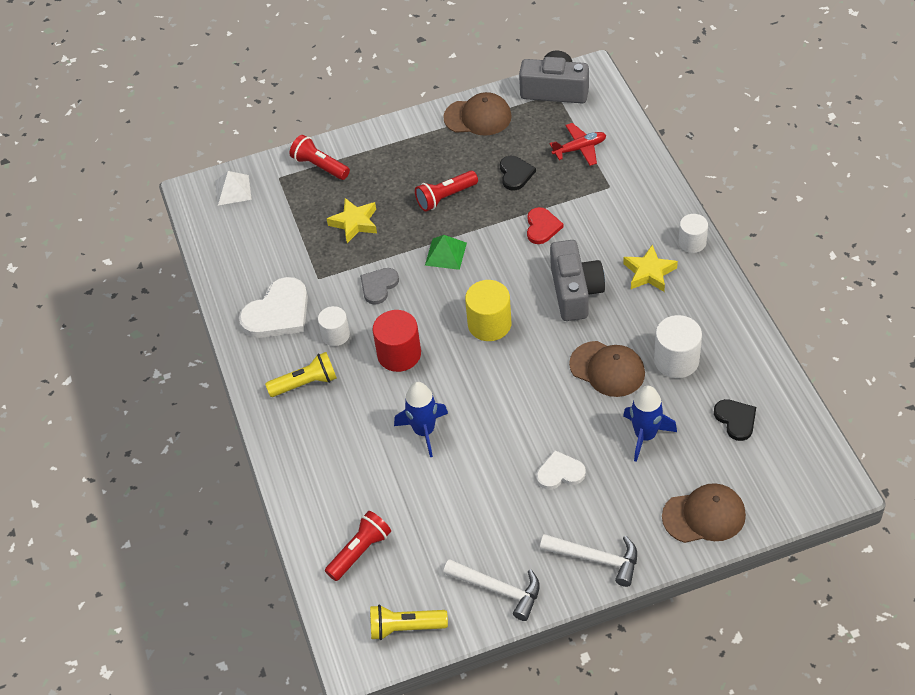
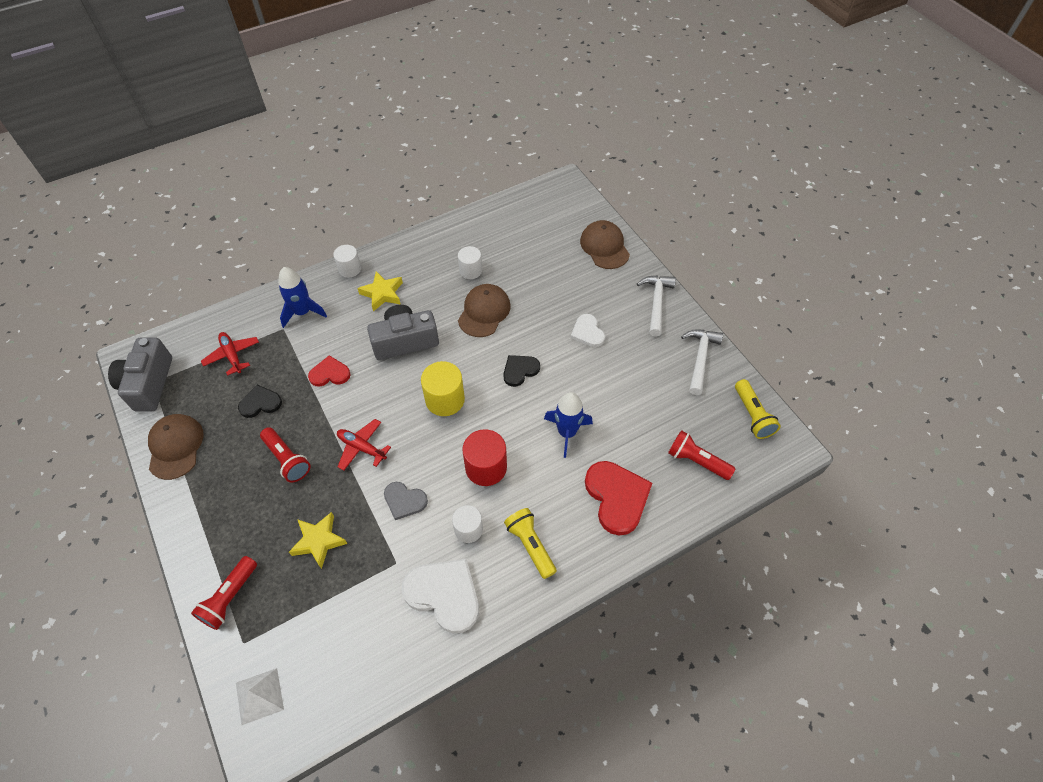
camera: 105 degrees left, 5 degrees up
(336, 465) = (617, 497): none -> red heart
(446, 253) = (362, 447): green pyramid -> red plane
(645, 435) = (543, 284): blue rocket -> blue rocket (303, 312)
(676, 360) = (470, 270): white cylinder -> white cylinder, size x0.65
(736, 420) = (520, 234): black heart -> black heart (520, 370)

